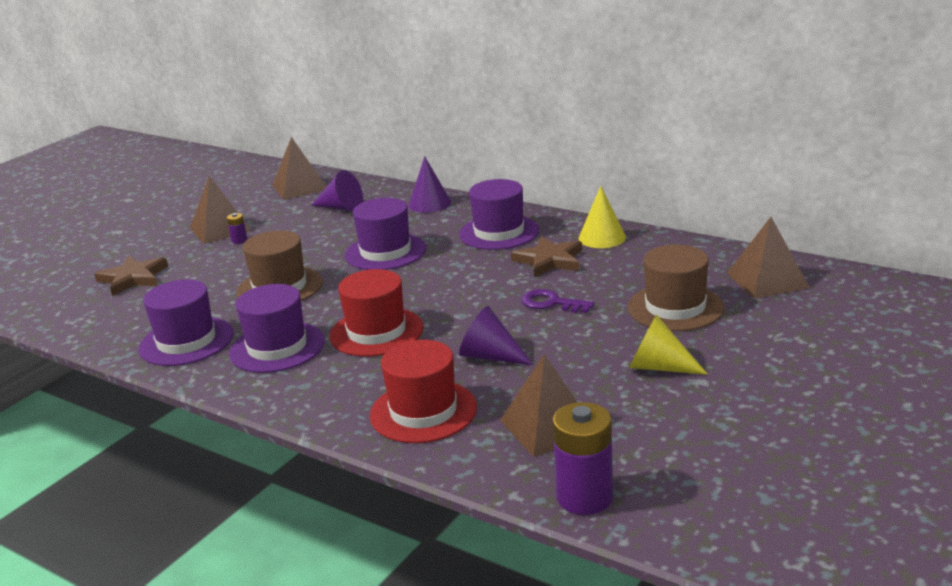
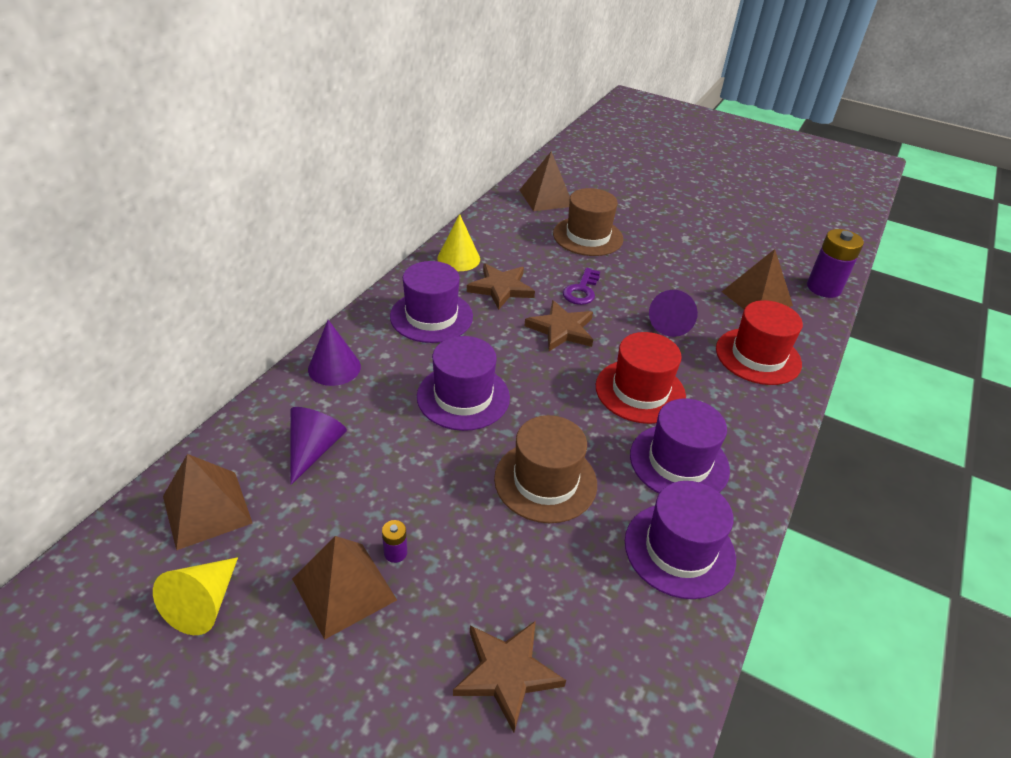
camera: 100 degrees left, 15 degrees up
(478, 292) = (561, 329): none -> brown star
(659, 367) = (671, 250): yellow cone -> yellow cone (204, 604)

